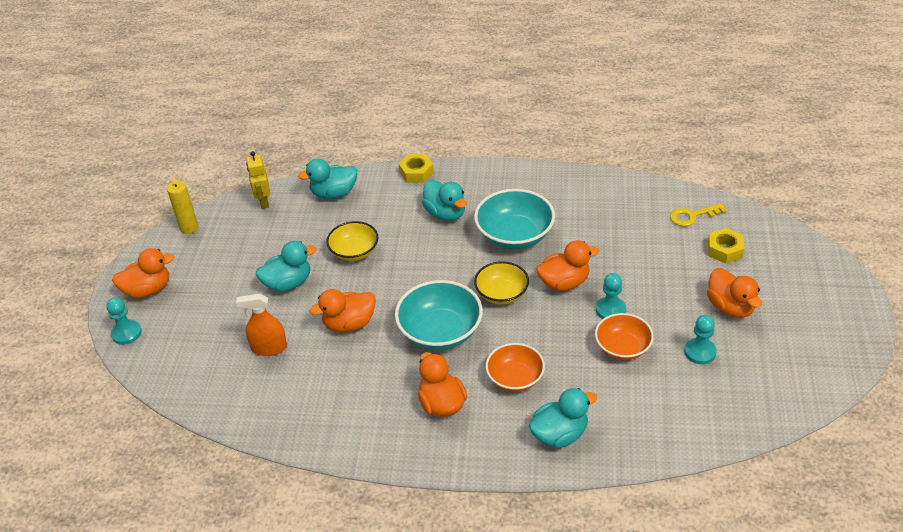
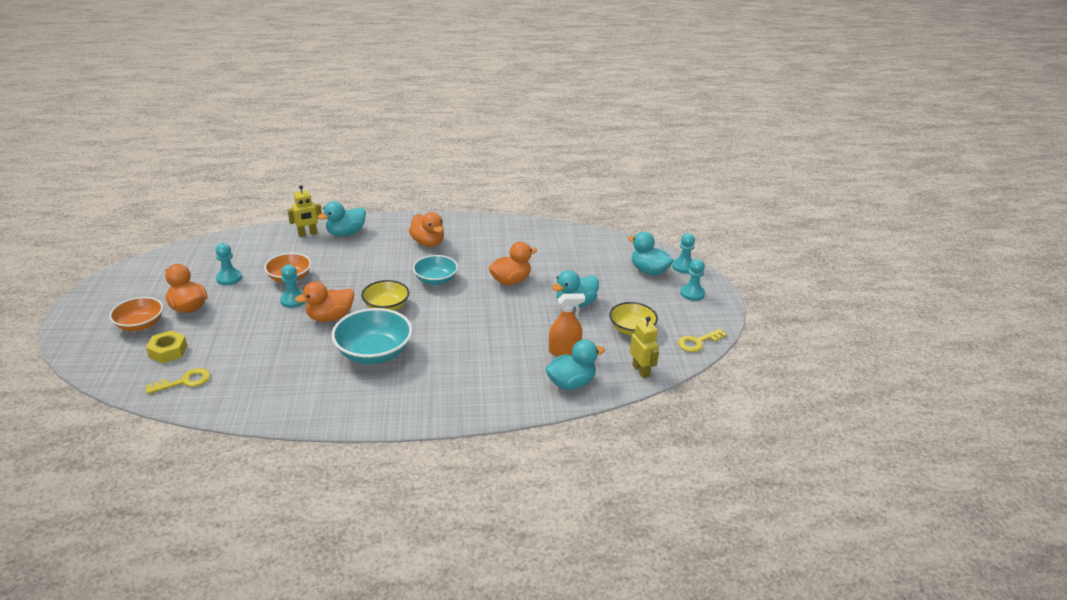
camera: 165 degrees right, 10 degrees down
(148, 290) = (692, 293): orange duck -> turquoise pawn
(189, 227) = (698, 342): yellow candle -> yellow key
(269, 348) = (567, 264): orange spray bottle -> orange spray bottle (564, 350)
(354, 251) = (527, 331): yellow bowl -> yellow bowl (631, 329)
(416, 172) = (487, 412): yellow nut -> none
(440, 331) = (436, 280): turquoise bowl -> turquoise bowl, size x0.65
(445, 213) = (446, 369): turquoise duck -> turquoise duck (649, 271)
(515, 378) = (375, 257): orange bowl -> orange bowl (140, 324)
(616, 437) = (307, 234): none -> yellow robot

